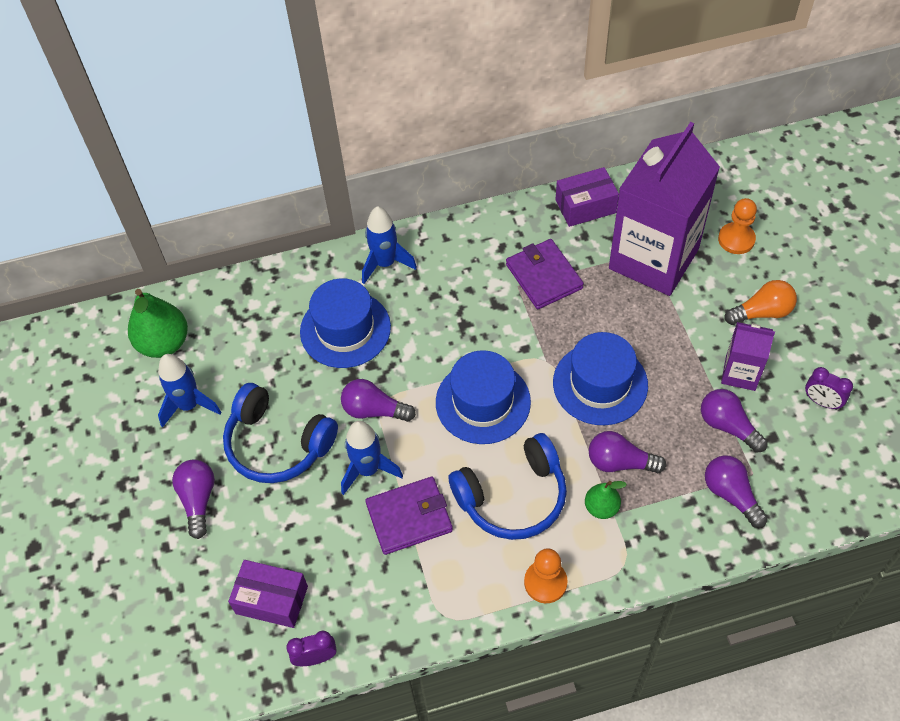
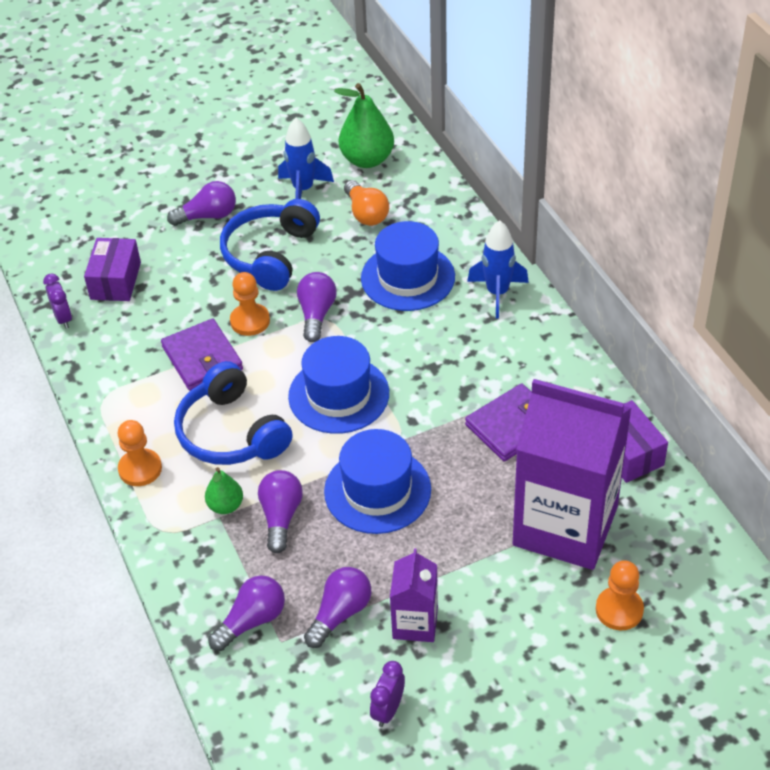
camera: 80 degrees right, 10 degrees down
(368, 470) = (250, 321): blue rocket -> orange pawn
(762, 312) = (509, 642): orange light bulb -> orange light bulb (366, 213)

